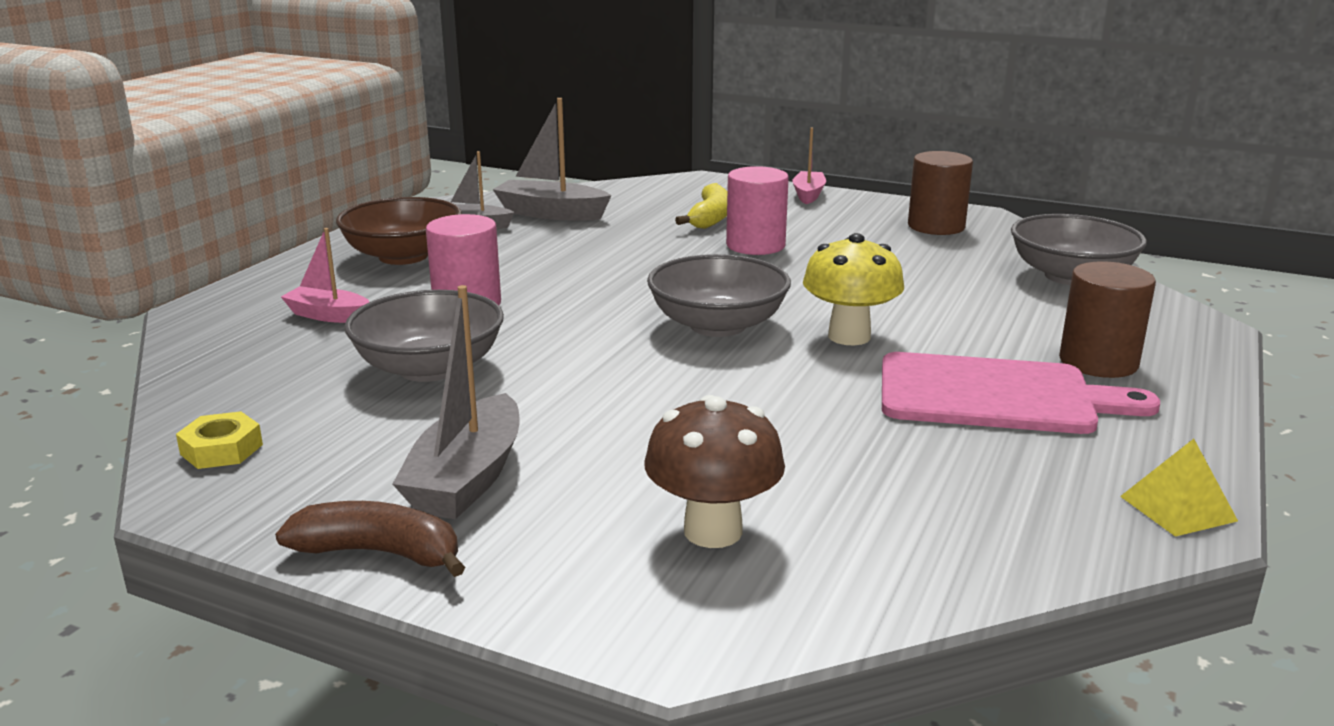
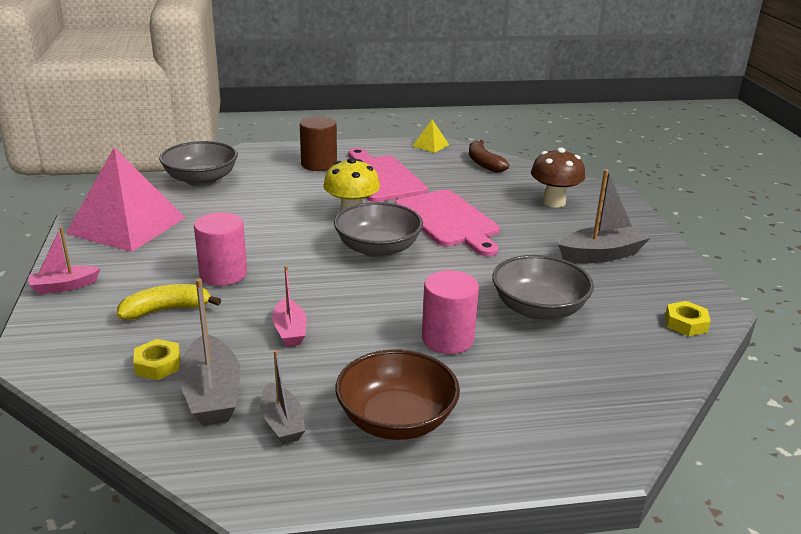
camera: 125 degrees left, 5 degrees up
(328, 315) = (533, 386): pink boat -> pink boat (290, 331)
(379, 553) = (663, 251): brown banana -> brown banana (484, 163)
(622, 206) = (158, 365): none -> yellow nut
(749, 397) = (448, 221): none -> pink cutting board
(936, 226) = (126, 225): brown cylinder -> pink pyramid

